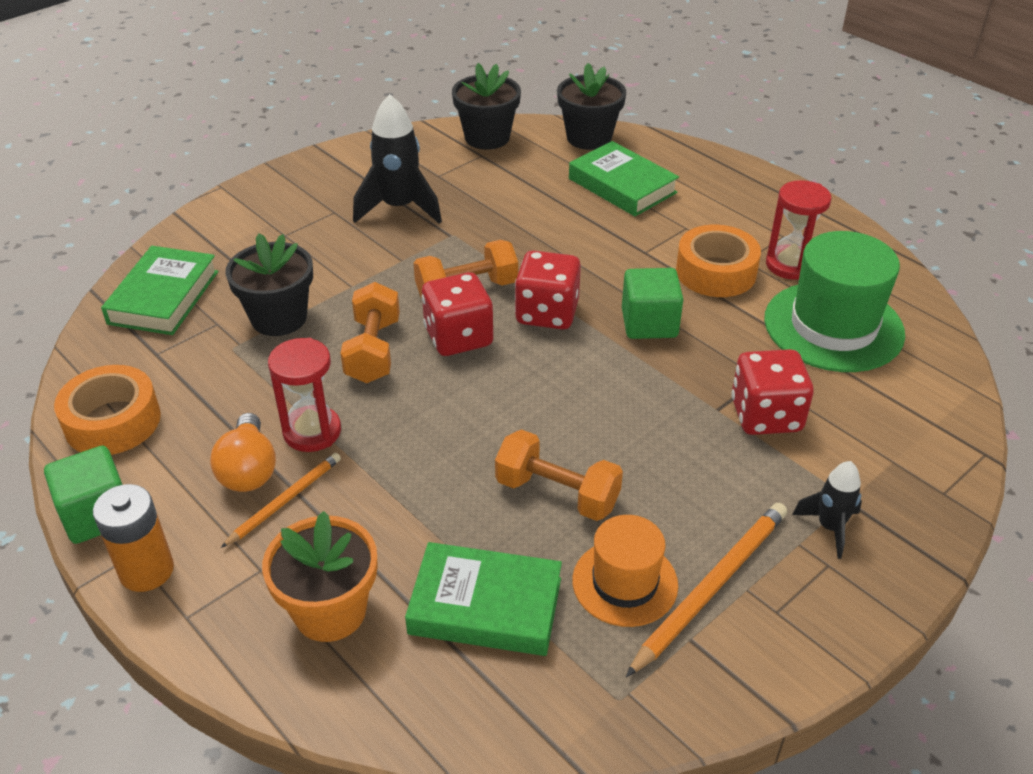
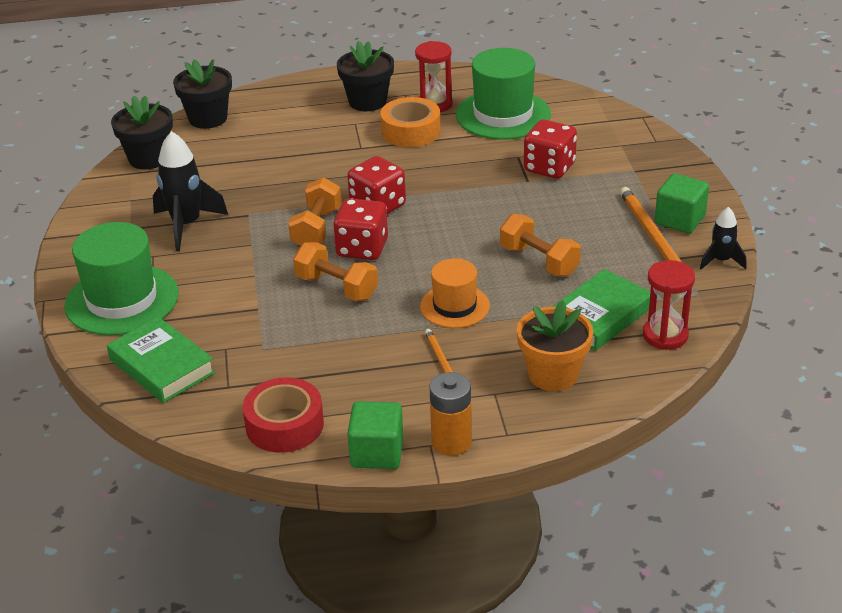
camera: 55 degrees left, 5 degrees down
(112, 421) = (284, 425): orange tape -> red tape
(248, 470) = (400, 374): orange light bulb -> none
(251, 227) = (122, 300): none -> green hat
(279, 318) = (253, 318): black flower pot -> black flower pot (367, 101)
(312, 431) = (390, 337): red hourglass -> red hourglass (665, 335)
(557, 493) = (539, 261): orange dumbbell -> orange dumbbell turned 75 degrees clockwise
(622, 186) = (281, 128): green book -> none
(625, 582) = (625, 263): orange hat -> orange hat (454, 306)
(649, 323) = (430, 173): green cube -> green cube (680, 220)
(830, 528) = (647, 184): black rocket -> black rocket (721, 261)

